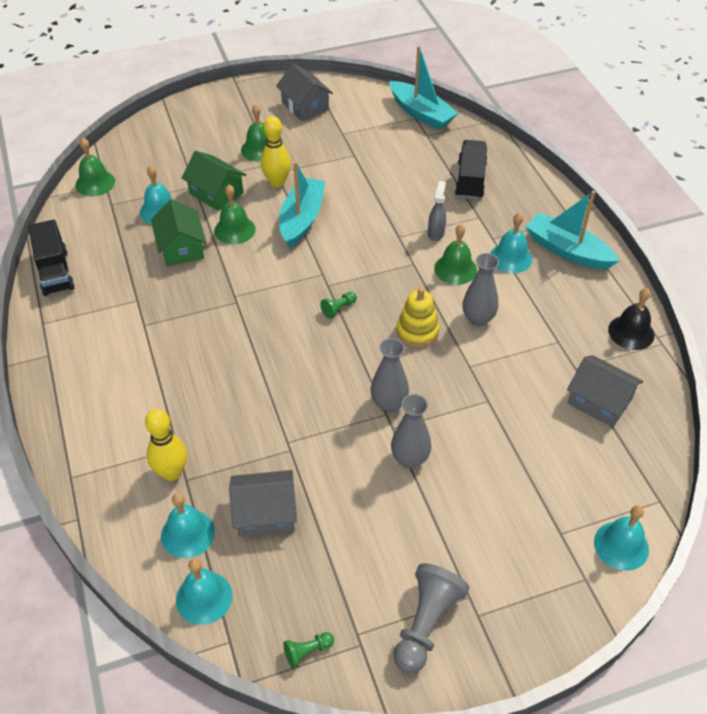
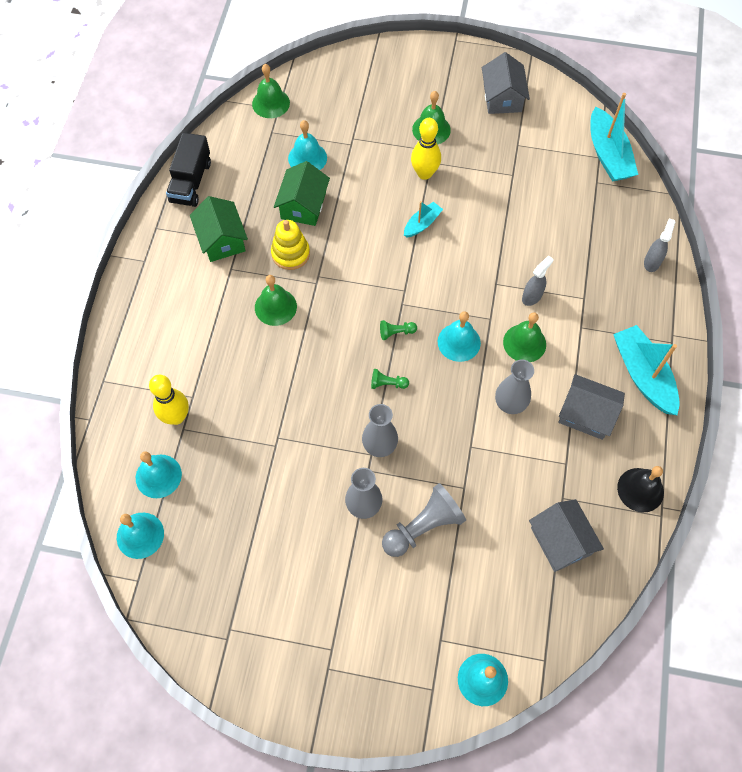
camera: 30 degrees right, 15 degrees up
(216, 193) = (365, 161): green house -> green house (221, 240)
(234, 230) = (358, 208): green bell -> green bell (275, 307)
(265, 513) = (224, 491): grey house -> grey house (586, 414)
(302, 219) = (422, 224): turquoise boat -> turquoise boat, size x0.54
(307, 651) = (186, 621): green pawn -> green pawn (387, 384)
(417, 331) = (448, 389): yellow stacking toy -> yellow stacking toy (290, 254)
(426, 624) = (284, 652): grey pawn -> grey pawn (423, 527)
(470, 180) = (603, 253): black truck -> none
(511, 258) = (583, 356): turquoise bell -> turquoise bell (459, 342)
(512, 171) = (652, 262): none -> grey spray bottle

